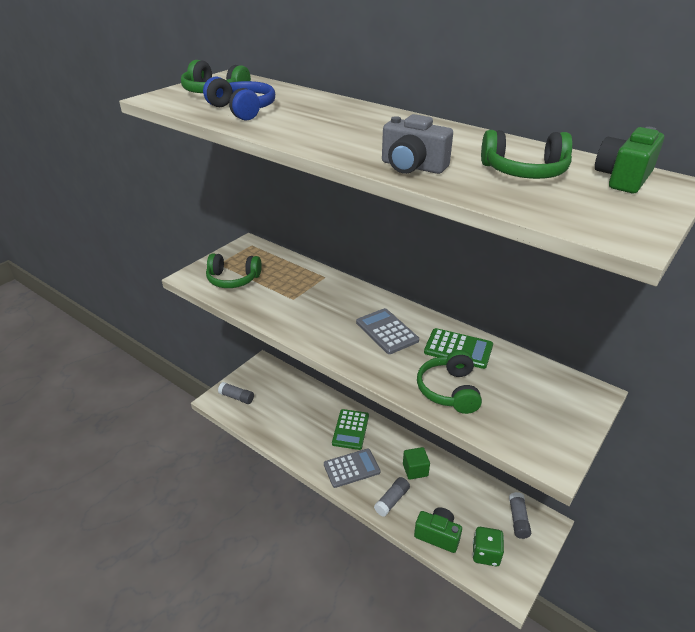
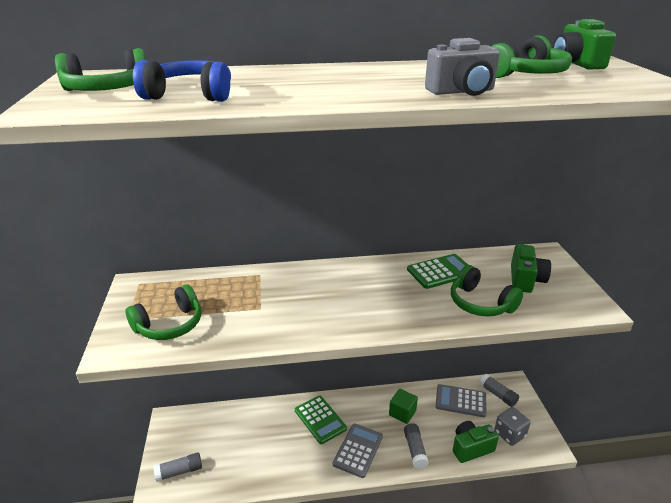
camera: 45 degrees left, 5 degrees down
(386, 331) = (377, 289): grey calculator -> grey calculator (460, 401)
(486, 554) = (509, 434): green dice -> grey dice
(525, 399) = (525, 280): none -> green camera

